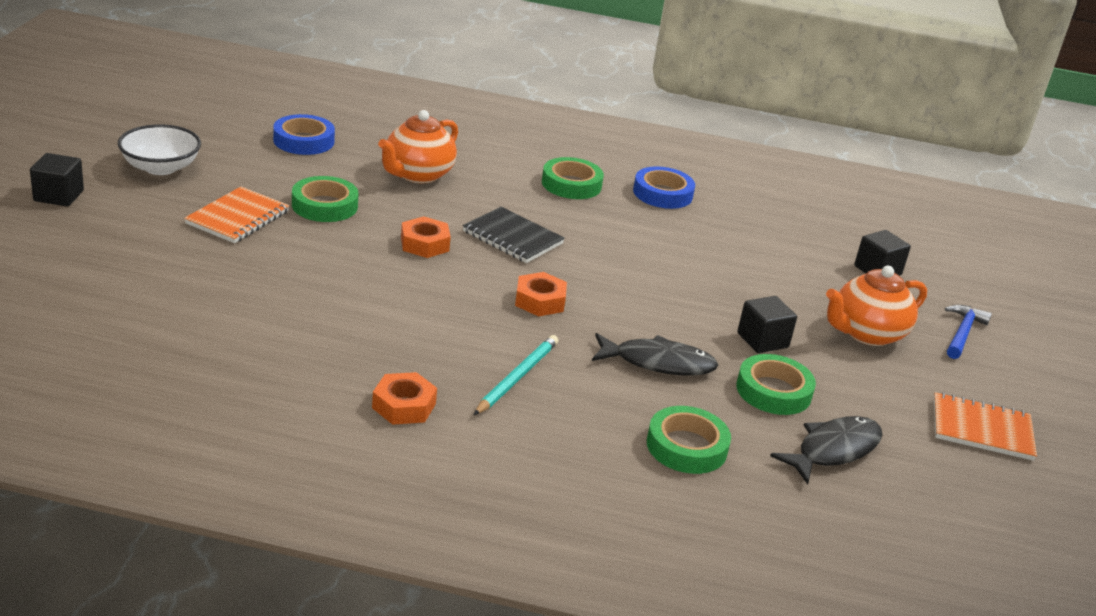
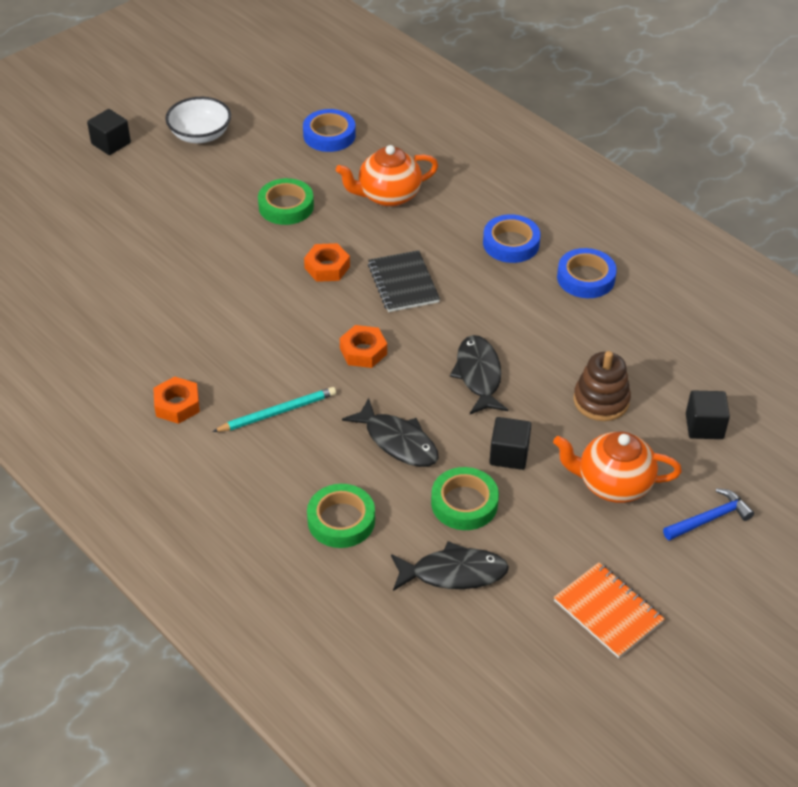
camera: 40 degrees right, 15 degrees up
(238, 218) = (213, 199): orange notebook -> none
(571, 184) = (511, 243): green tape -> blue tape
(664, 288) = (478, 375): none -> black fish
(782, 276) = (601, 400): none -> brown stacking toy

